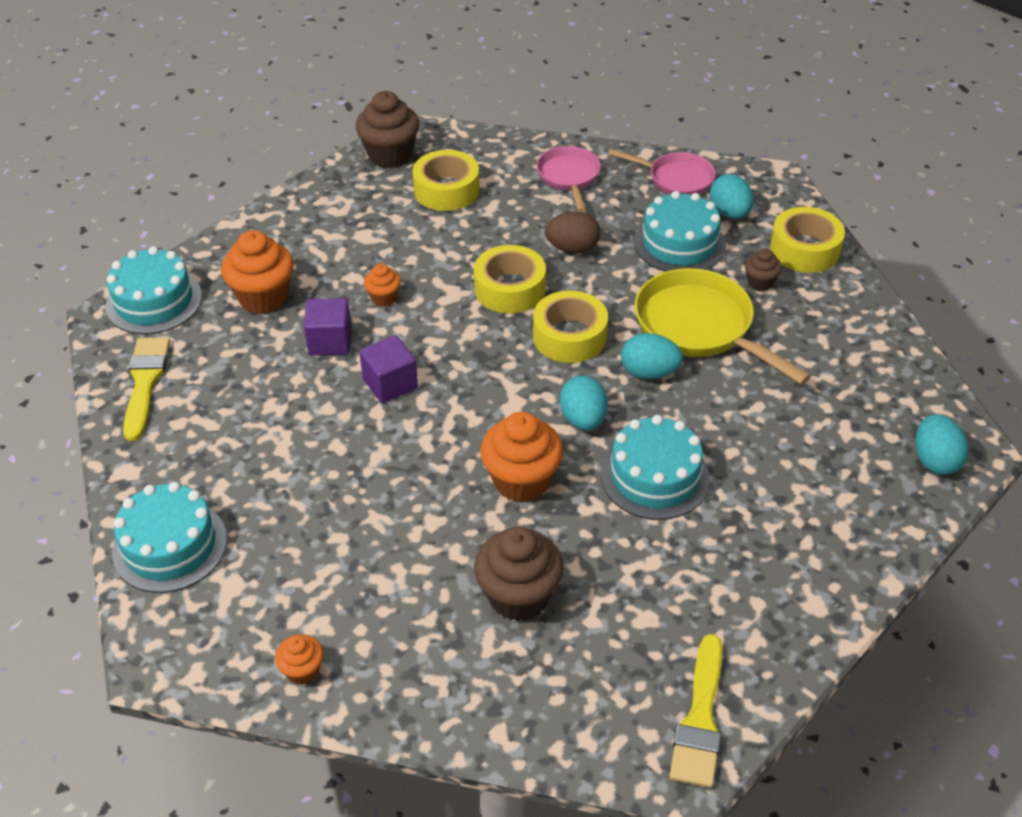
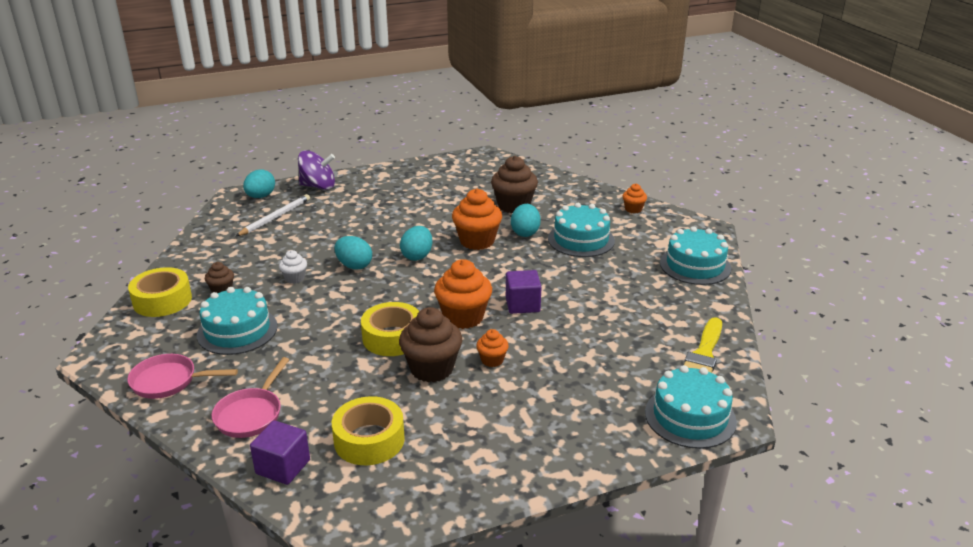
camera: 155 degrees left, 15 degrees down
(263, 297) = (591, 390): orange cupcake -> orange cupcake (463, 317)
(330, 341) = (551, 342): purple cube -> purple cube (283, 467)
(390, 155) = (392, 504): brown cupcake -> brown cupcake (432, 369)
(569, 336) = (381, 297): yellow tape -> none
(572, 248) = (317, 352): brown egg -> none
(655, 477) = (404, 225): turquoise cake -> turquoise cake (581, 240)
(676, 179) = (168, 381): pink pan -> pink pan turned 45 degrees counterclockwise
(699, 327) = (294, 278): yellow pan -> white cupcake
(700, 719) = (467, 162): yellow brush -> none
(729, 213) = (171, 340): turquoise egg -> turquoise egg (525, 233)
(854, 422) = (275, 217): none -> white pencil
(882, 522) = (318, 186): none -> purple spinning top

